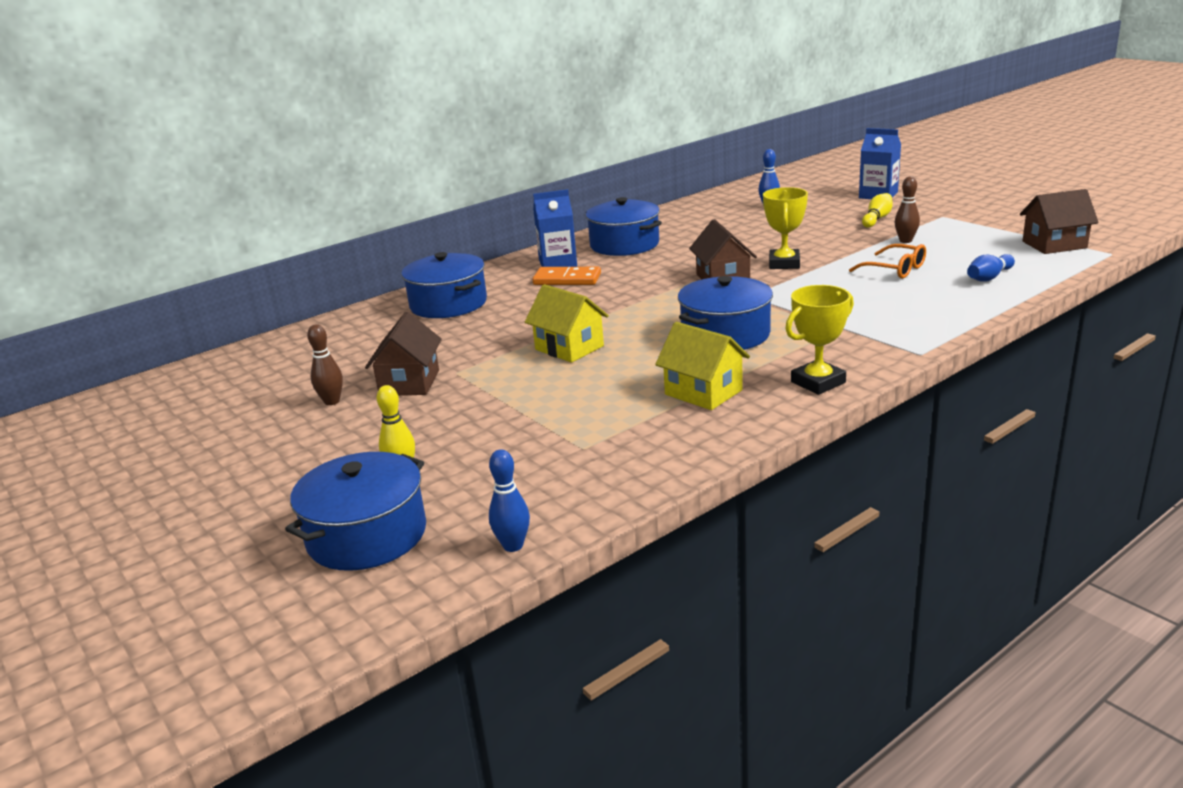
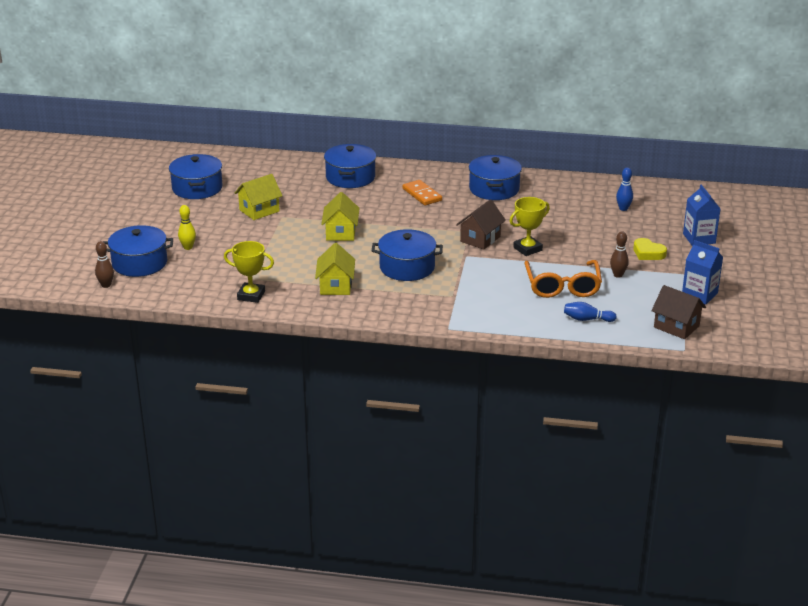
camera: 45 degrees right, 5 degrees up
(257, 408) = (197, 188): none -> blue pot
(332, 401) = (222, 202): brown bowling pin -> brown bowling pin (106, 285)
(409, 383) = (259, 210): brown house -> yellow house
(513, 546) = (166, 295): blue bowling pin -> none
(558, 263) = (440, 182): blue carton -> blue carton (699, 294)
(818, 382) = (381, 311): yellow trophy -> yellow trophy (251, 295)
(877, 219) = (648, 253): yellow bowling pin -> yellow heart
(894, 269) = (562, 286): orange glasses -> orange glasses, size x1.63

